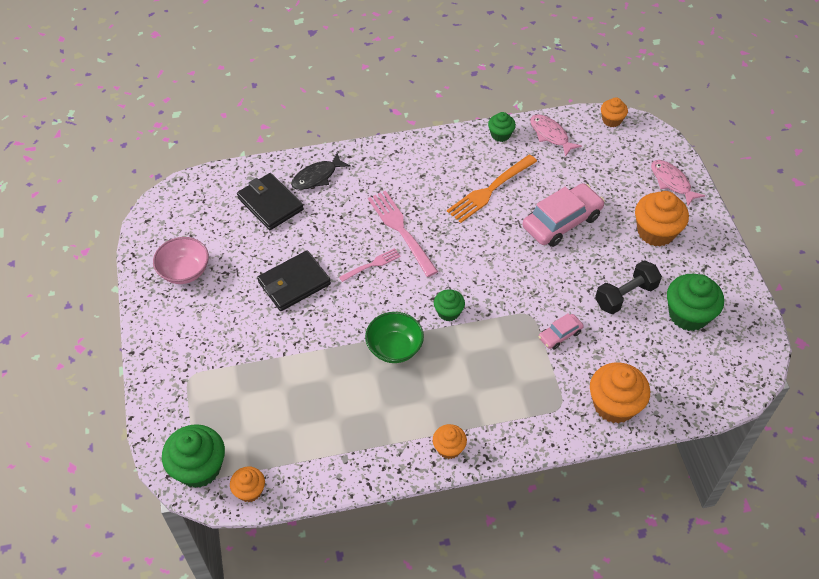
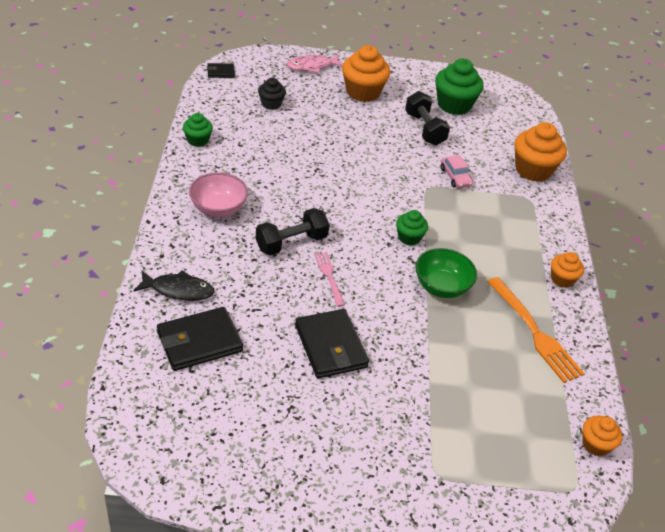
camera: 80 degrees left, 10 degrees down
(184, 271) = (272, 451): pink bowl -> pink bowl (218, 208)
(199, 468) = (563, 487): green cupcake -> none
(317, 177) = (178, 290): black fish -> black fish turned 60 degrees counterclockwise
(401, 230) = (291, 243): pink fork -> black dumbbell
(490, 190) = (268, 168): orange fork -> orange fork (535, 332)
(550, 135) = (217, 111): pink fish -> none
(562, 222) = (328, 137): pink car -> none
(586, 168) = (271, 104): none -> black cupcake
(611, 120) = (221, 72): orange cupcake -> black wallet

